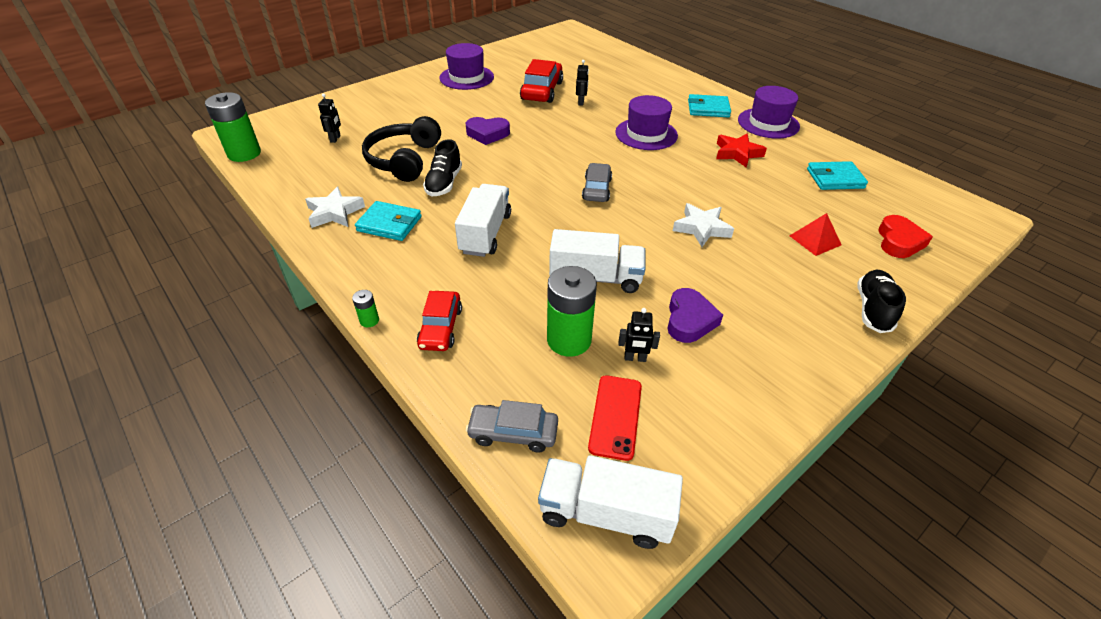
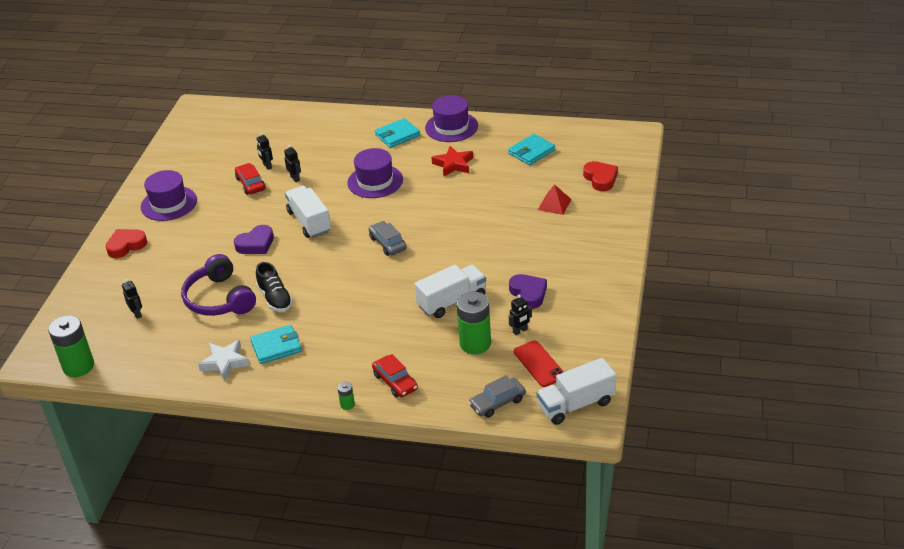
camera: 35 degrees left, 5 degrees down
(399, 90) = (126, 246): none -> red heart
(404, 160) = (219, 299): black headphones -> purple headphones
(485, 233) = (350, 315): white truck -> white truck (309, 222)
(542, 91) = (250, 184): red car -> red car, size x0.66
(570, 85) = (267, 166): none -> black robot
(701, 228) = (482, 234): white star -> none
(873, 309) = (617, 231): black shoe -> none

